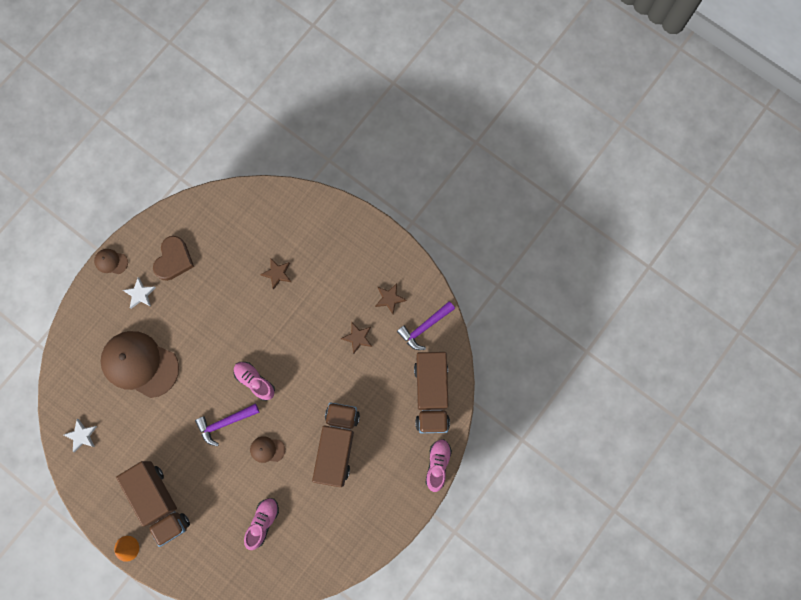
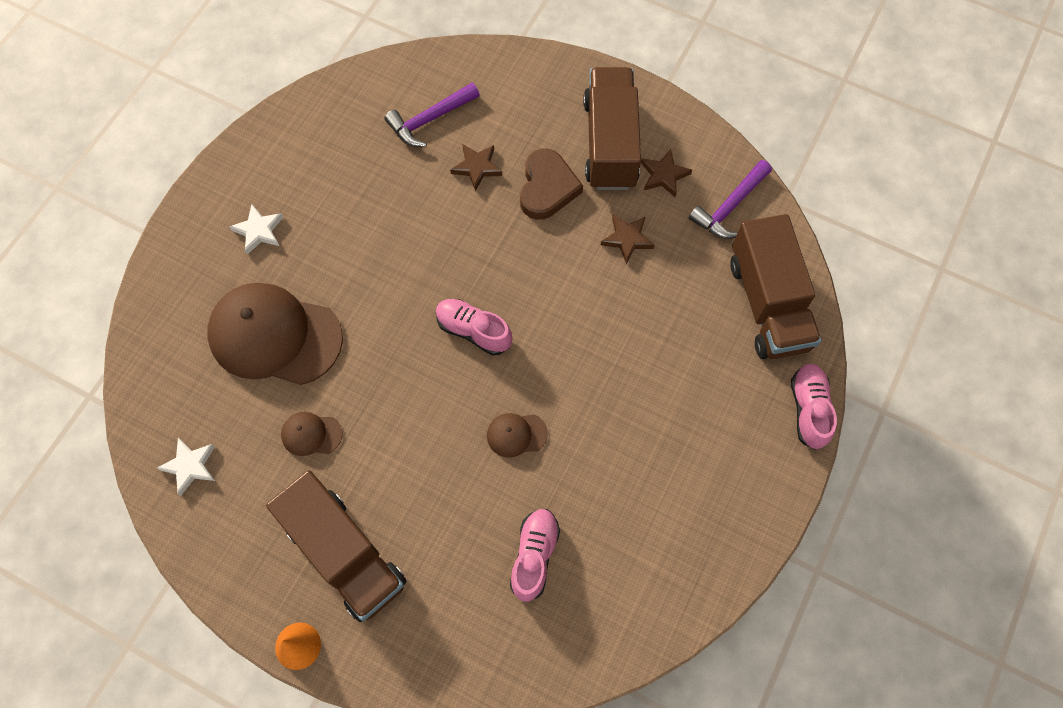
camera: 10 degrees left, 10 degrees down
(111, 262) = (204, 191): brown cap -> brown cap (311, 434)
(174, 260) = (306, 173): brown heart -> brown heart (547, 188)
(225, 422) = (436, 403): purple hammer -> purple hammer (430, 119)
(337, 444) = (633, 406): brown truck -> brown truck (610, 143)

